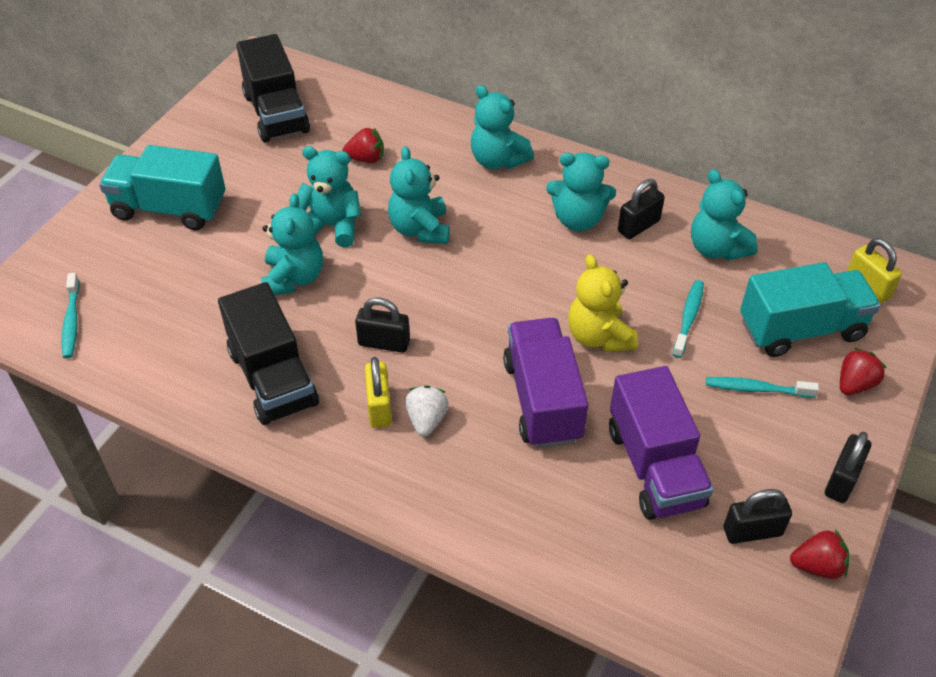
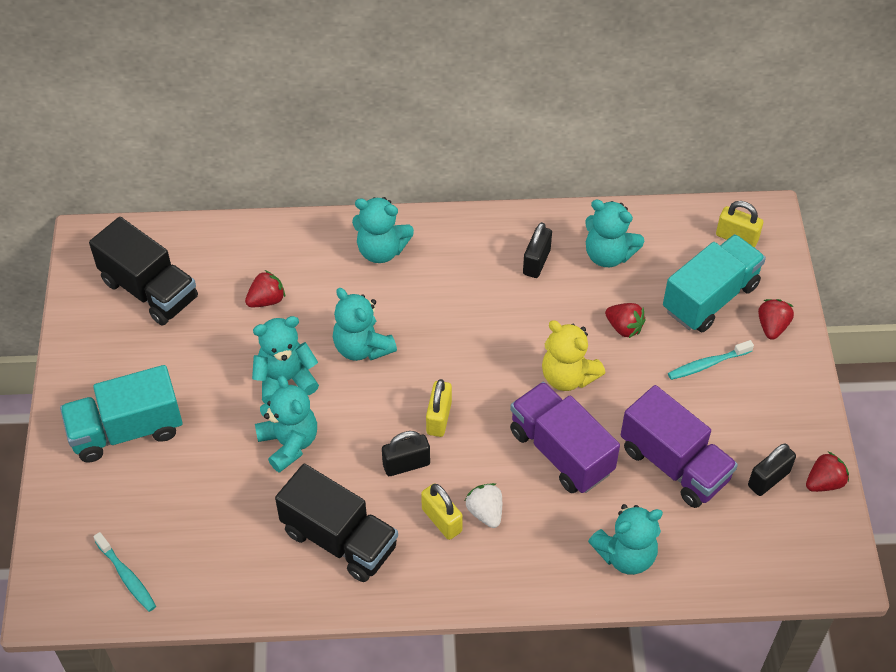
camera: 30 degrees left, 5 degrees up
(445, 317) = (439, 418): none -> yellow padlock
(578, 219) = (485, 278): turquoise teddy bear -> turquoise teddy bear (626, 555)
(688, 318) = (624, 327): turquoise toothbrush -> red strawberry
(841, 480) = (804, 409): black padlock -> none

